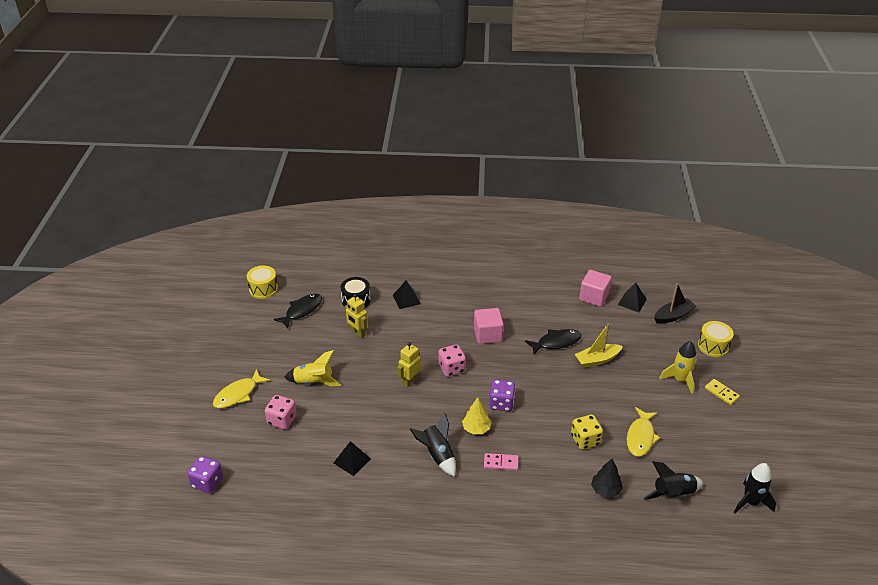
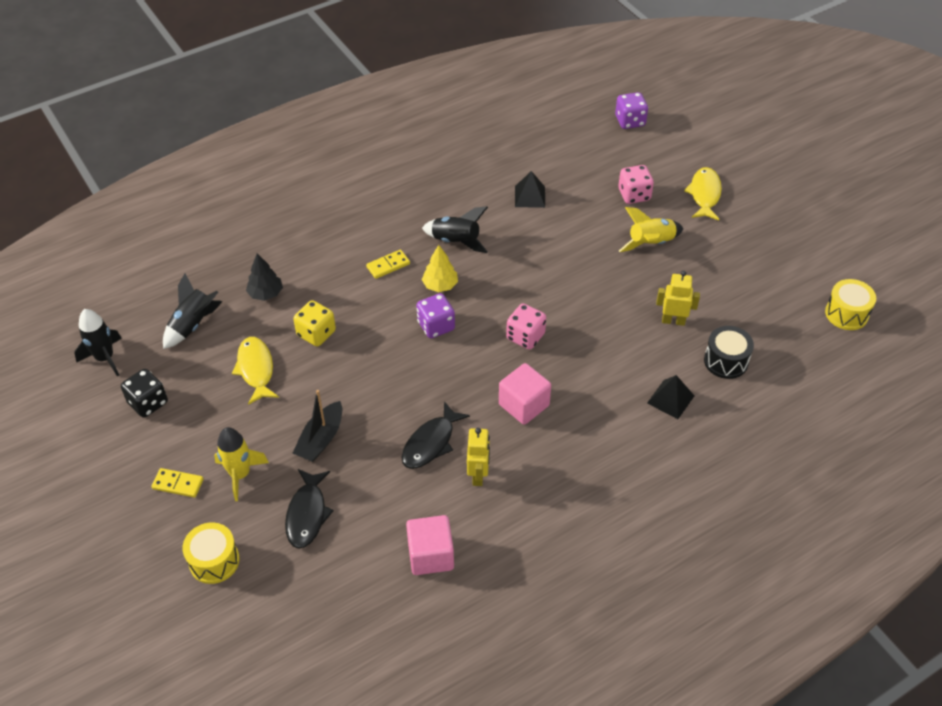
camera: 145 degrees right, 10 degrees up
(302, 311) = (767, 312): black fish -> black fish (307, 514)
(410, 381) = (555, 297): yellow robot -> yellow robot (478, 475)
(501, 463) = (388, 265): pink domino -> yellow domino
(597, 360) = (362, 446): yellow boat -> none
(632, 302) = (370, 580): black pyramid -> none
(673, 316) = (295, 587): black boat -> black boat (321, 439)
(726, 452) = (148, 403): none -> black dice

